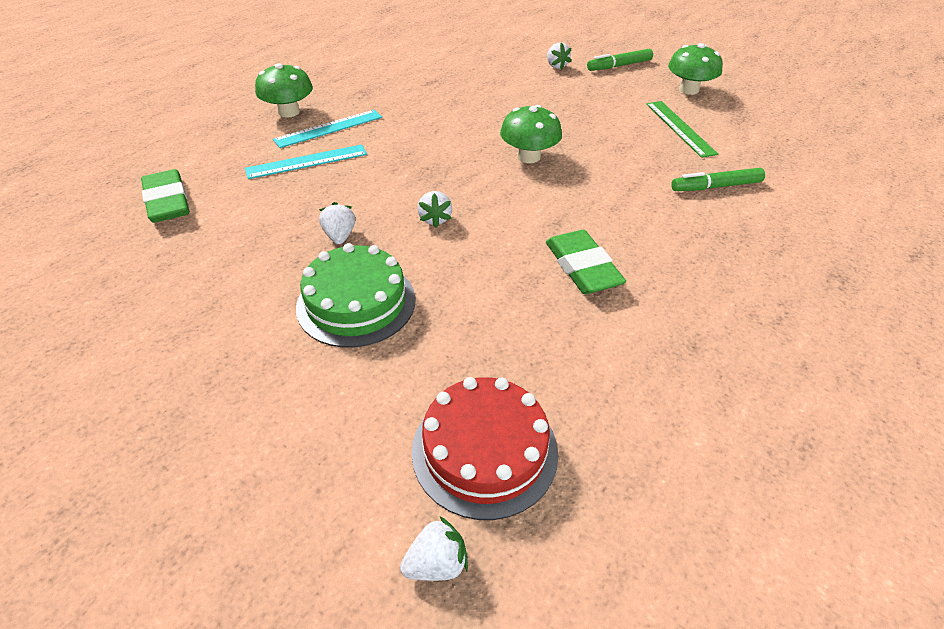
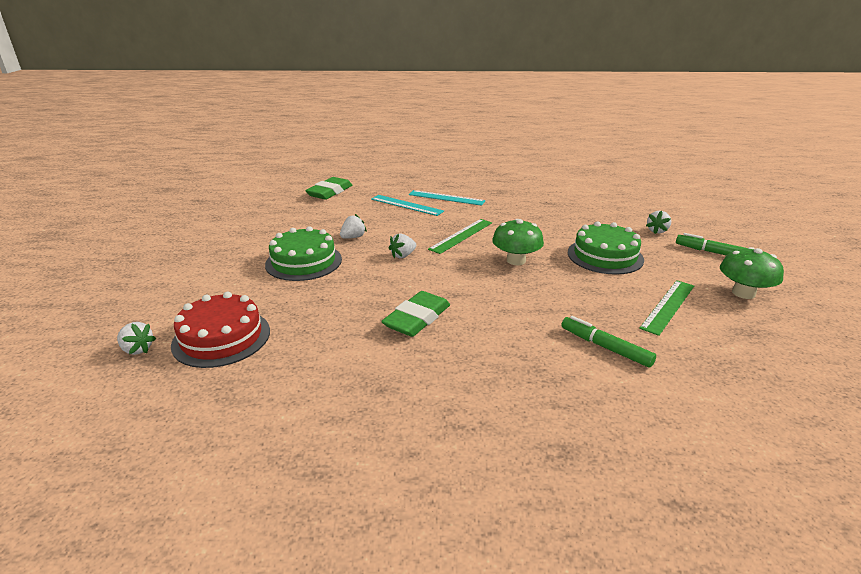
camera: 55 degrees right, 15 degrees down
(289, 112) = (445, 184): green mushroom -> none
(436, 162) = (461, 235): none -> green ruler
(572, 110) = (605, 256): none -> green cake

